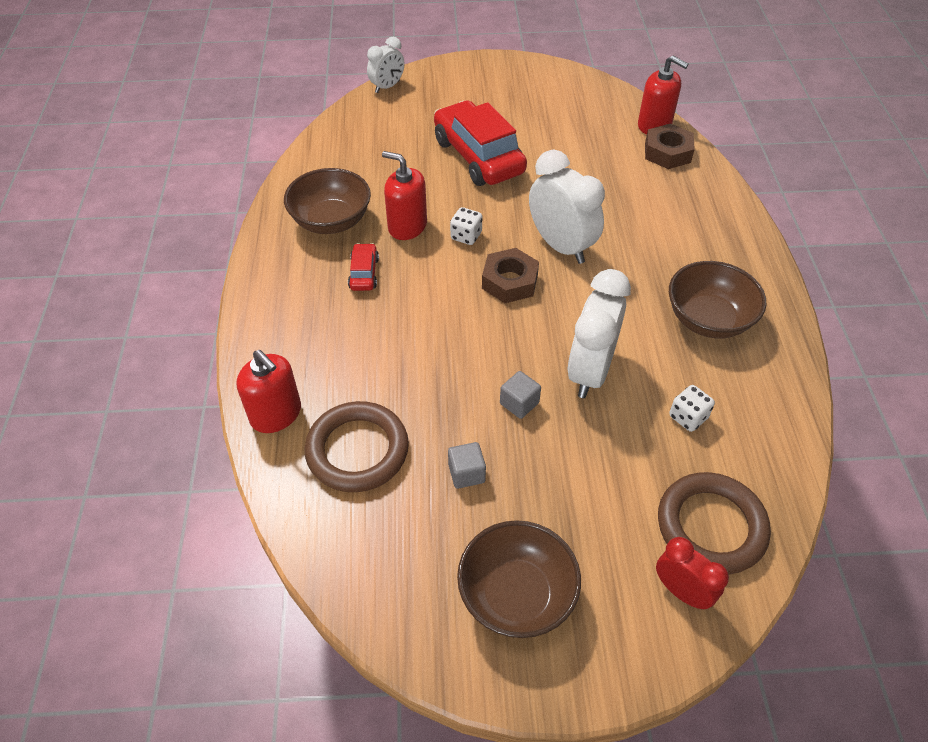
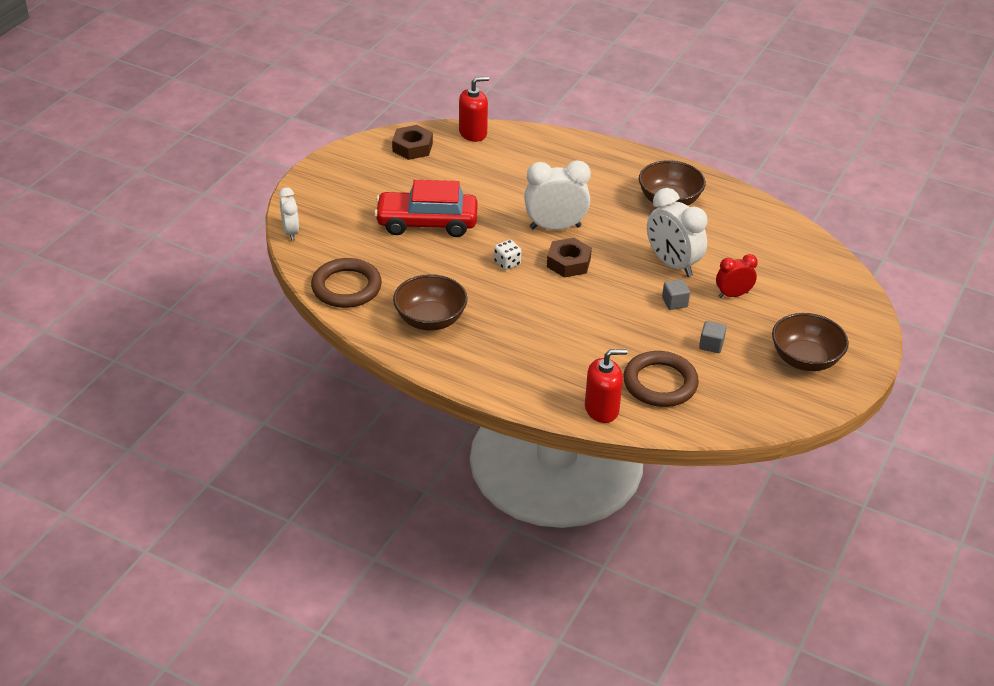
camera: 60 degrees left, 10 degrees down
(364, 273) = (502, 324): red car -> none
(407, 226) = (471, 286): red soap dispenser -> none
(667, 152) = (507, 142): brown nut -> brown nut (412, 147)
(681, 591) = (841, 301): red clock -> red clock (733, 295)
(688, 417) = (734, 244): white dice -> none
(711, 526) = (810, 272): brown ring -> brown ring (346, 287)

